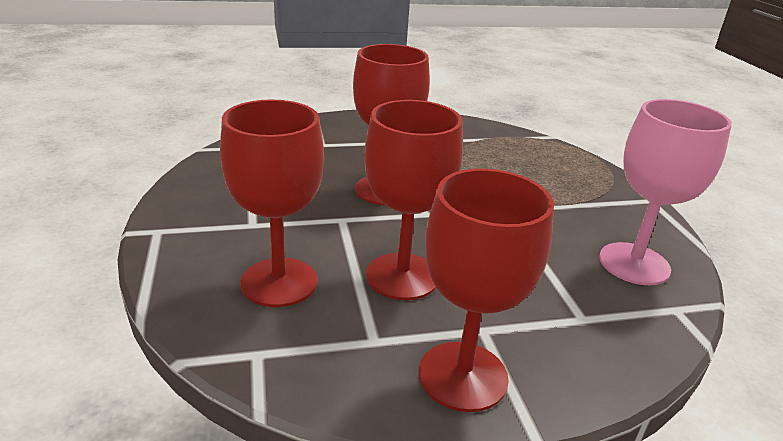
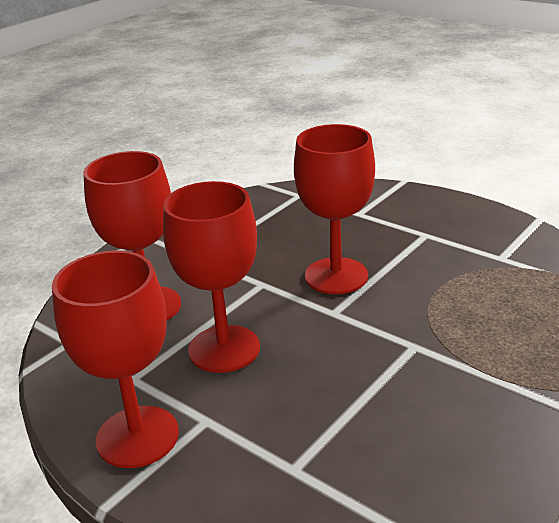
camera: 55 degrees right, 0 degrees up
(634, 264) = (441, 467): pink goblet -> none

